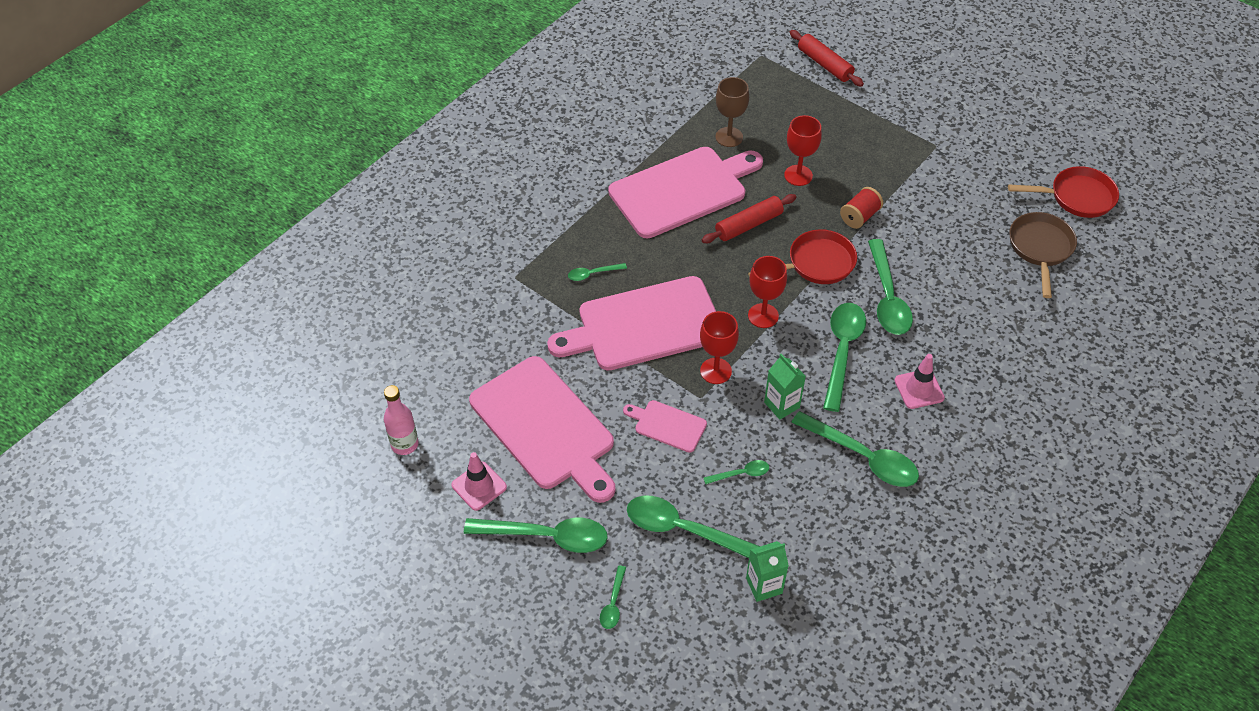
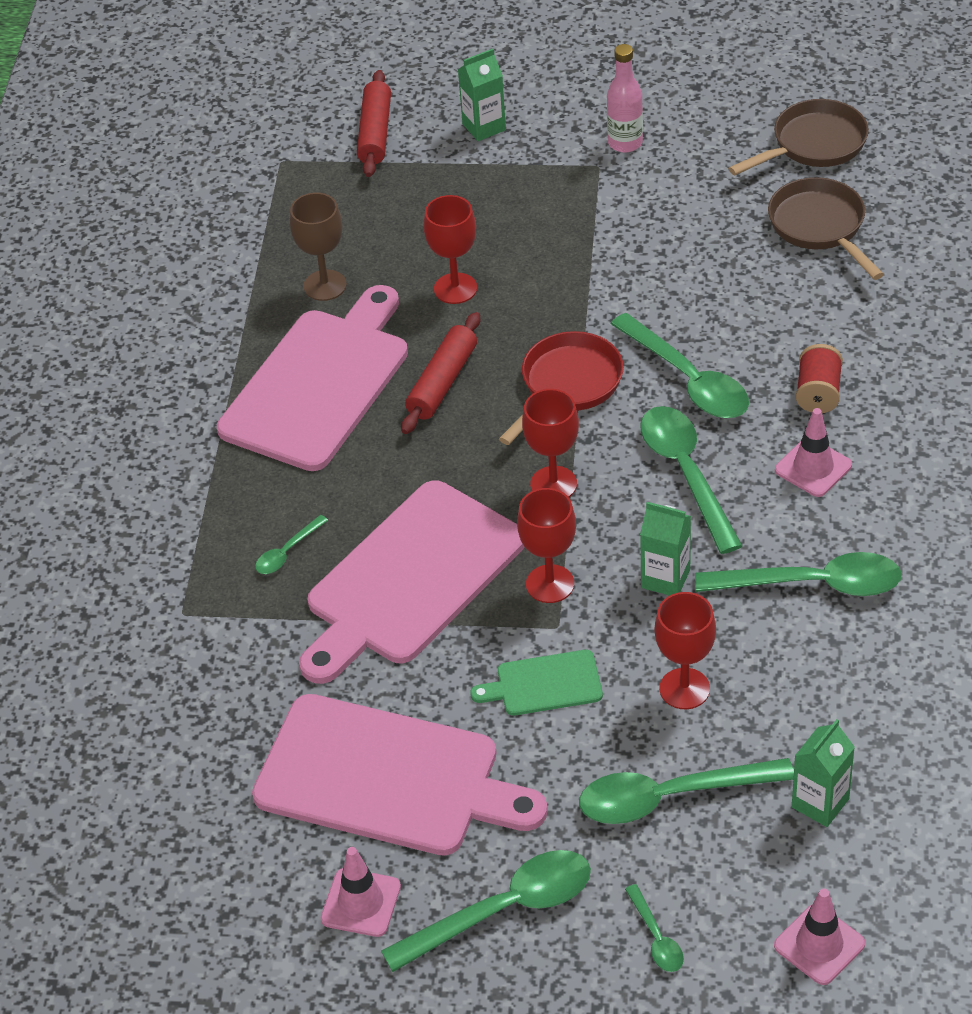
camera: 30 degrees left, 5 degrees down
(404, 444) = (212, 911): pink bottle -> pink bottle (625, 143)
(667, 425) = (544, 684): pink cutting board -> green cutting board
(697, 665) = (819, 944): none -> pink traffic cone
(741, 474) = (684, 689): green spoon -> red goblet
(824, 64) = (375, 133): red rolling pin -> red rolling pin turned 75 degrees clockwise
(859, 216) = (574, 300): red spool -> red spool (818, 393)
(888, 90) = (484, 127): none -> green carton
(1076, 197) = (813, 145): red pan -> brown pan

